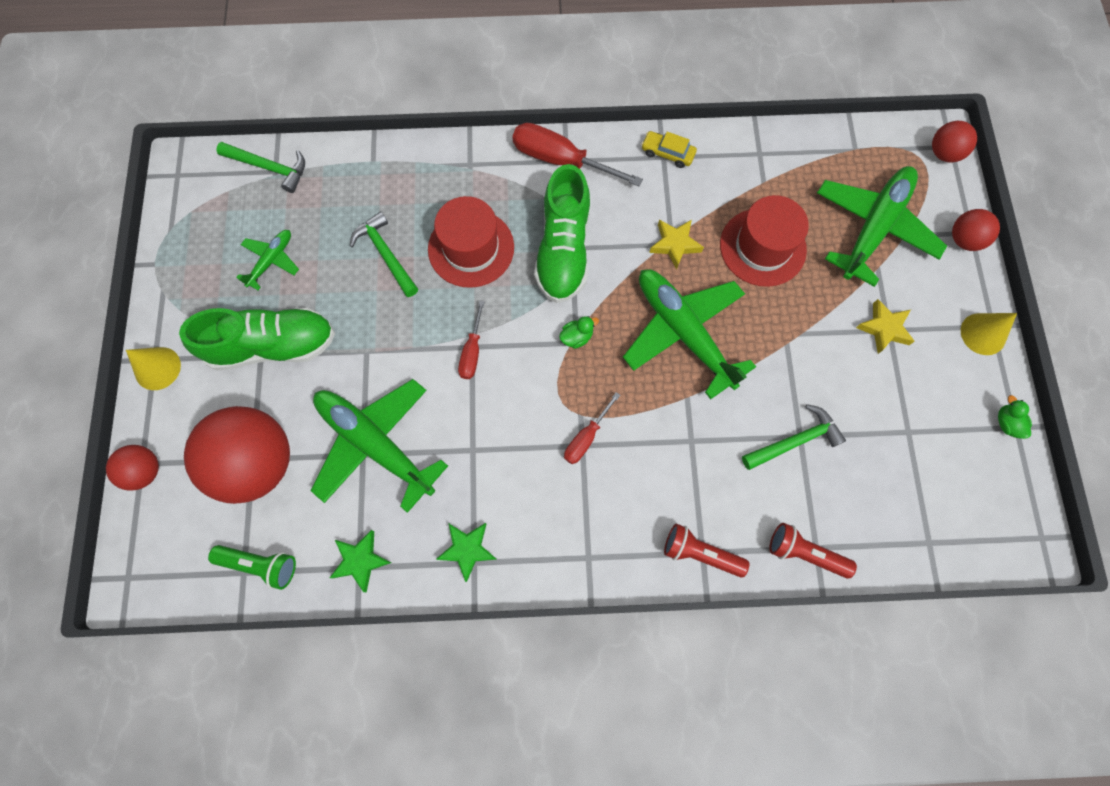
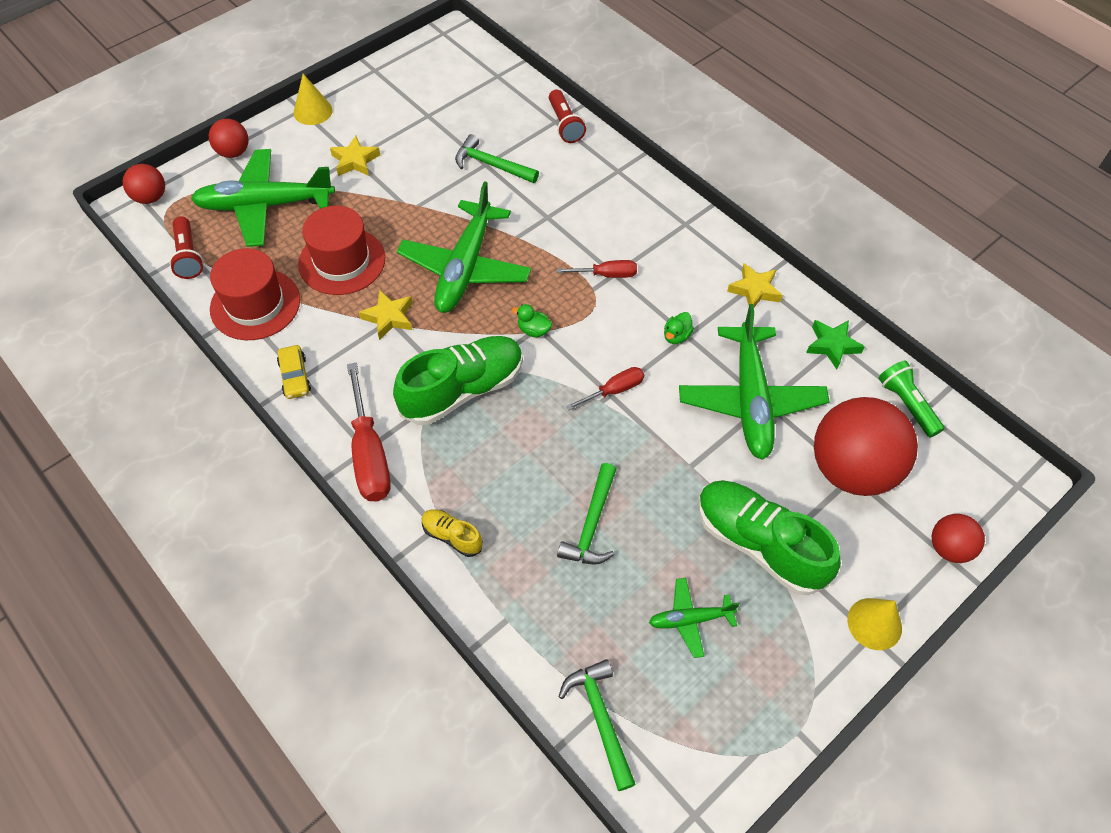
camera: 130 degrees left, 15 degrees down
(455, 168) = (452, 536): none -> yellow shoe
(467, 549) = (754, 290): green star -> yellow star
(471, 248) = (523, 460): red hat -> red hat (255, 304)
(700, 553) = (619, 171): red flashlight -> red flashlight (188, 256)
(1006, 423) = (376, 75): green duck -> green duck (676, 336)

